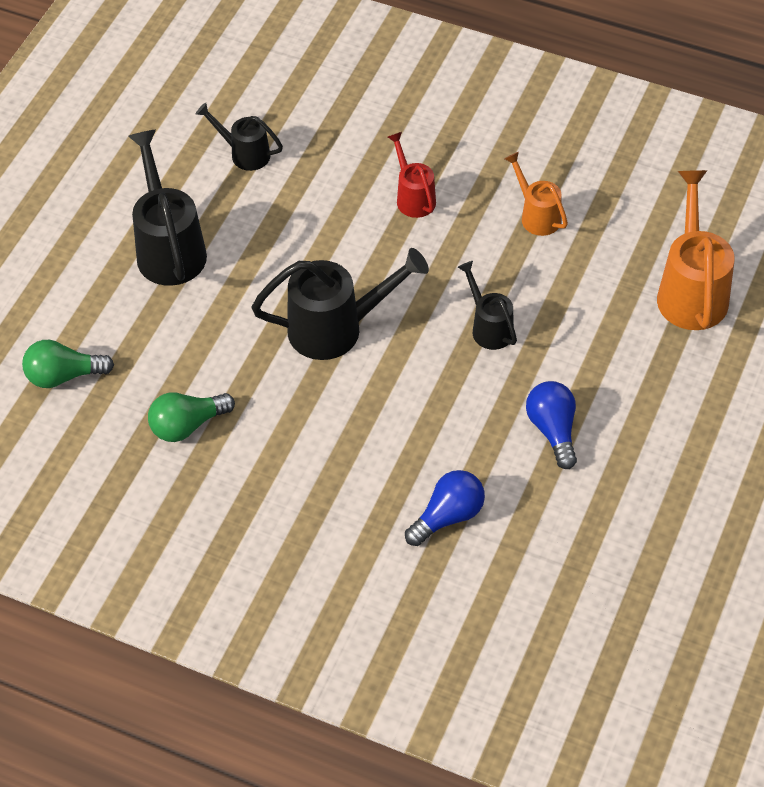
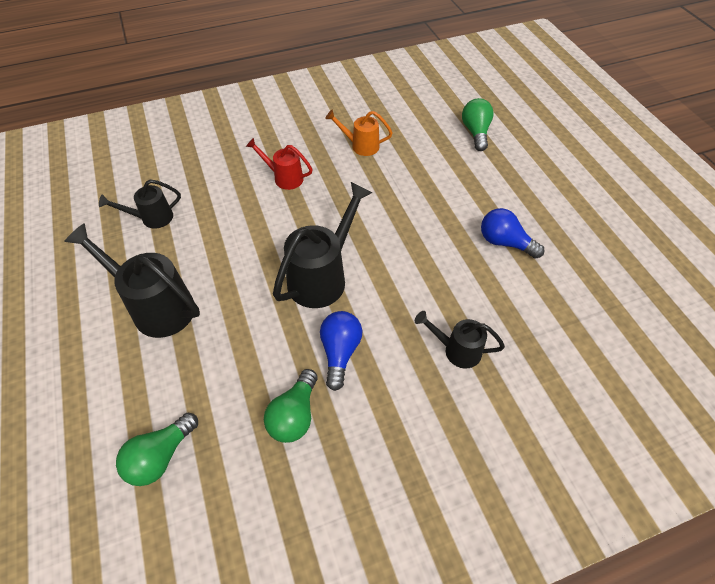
camera: 45 degrees left, 0 degrees up
(448, 516) = (517, 335): blue light bulb -> blue light bulb (340, 352)
(489, 327) = (406, 215): black watering can -> black watering can (457, 350)
(691, 291) = (476, 132): orange watering can -> green light bulb

